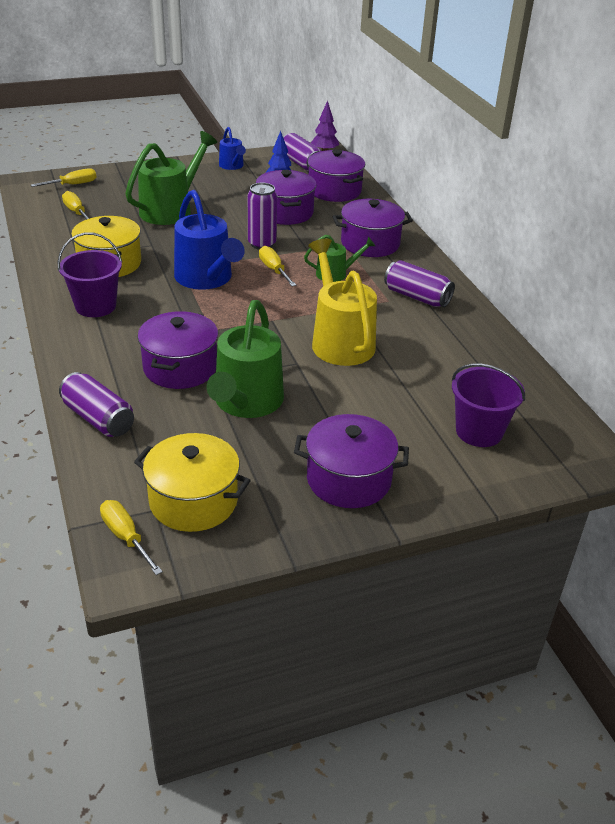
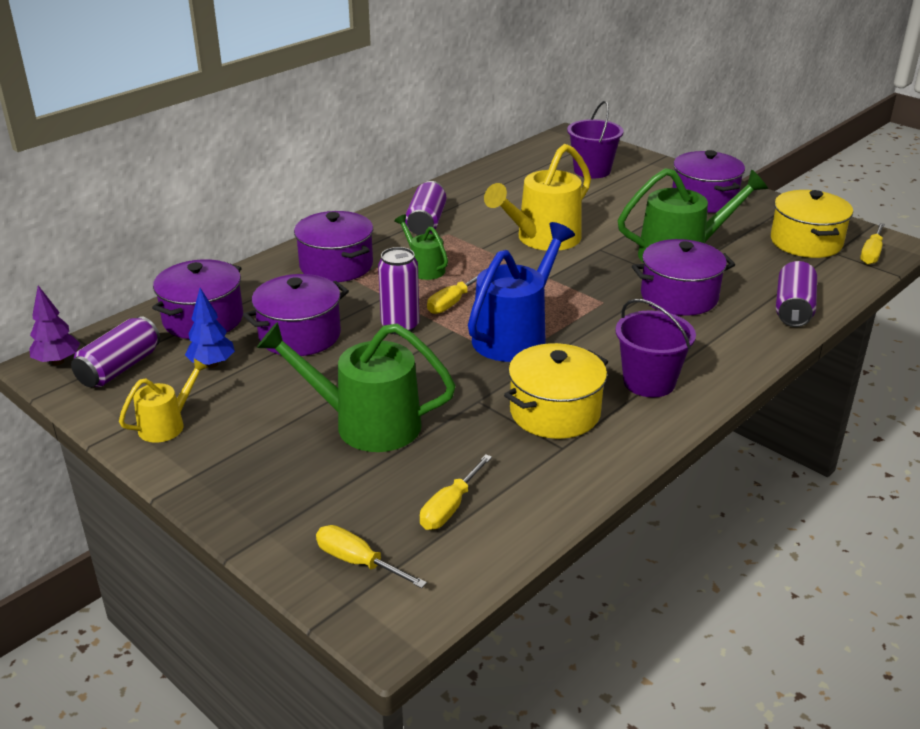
camera: 115 degrees left, 5 degrees down
(232, 166) = (167, 425): blue watering can -> yellow watering can

